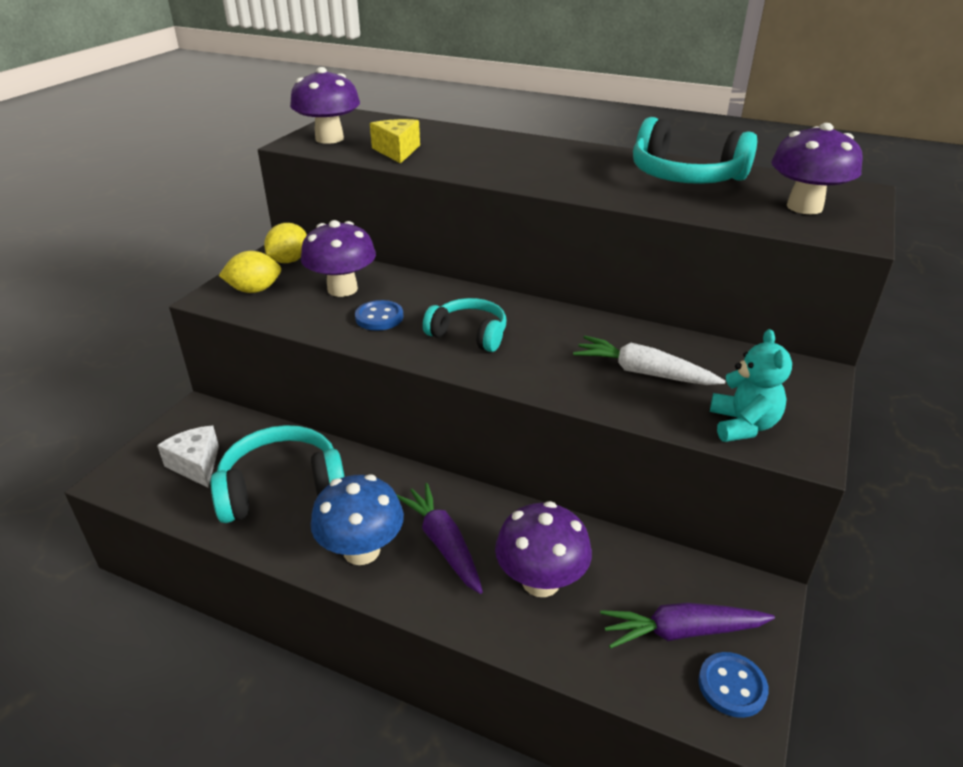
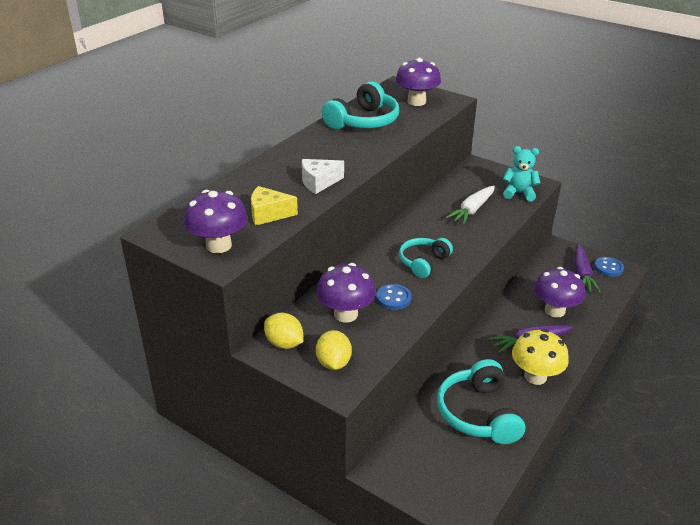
camera: 80 degrees left, 0 degrees up
(196, 464) = (449, 464): white cheese -> white cheese (319, 182)
(361, 550) = (535, 376): blue mushroom -> yellow mushroom

